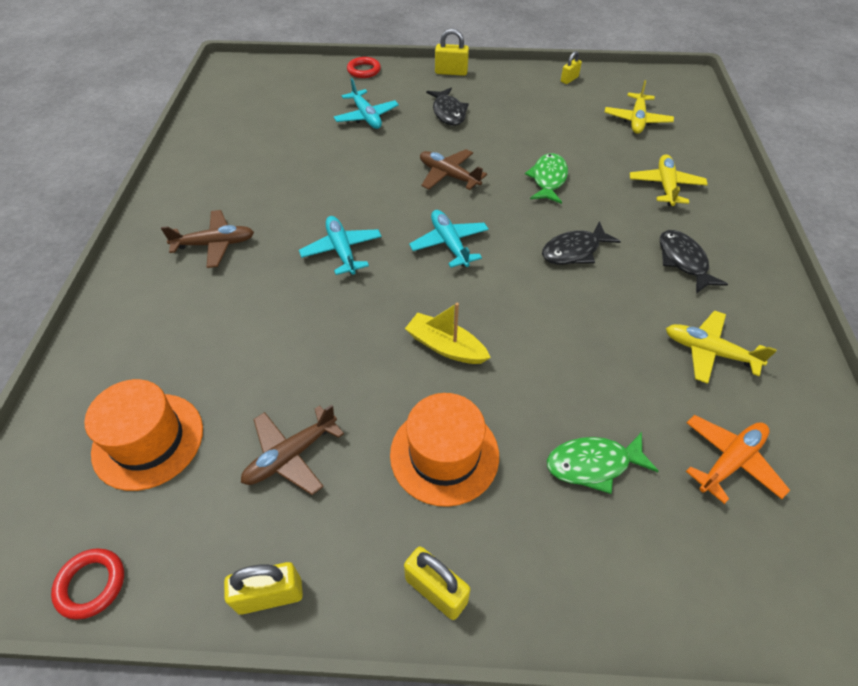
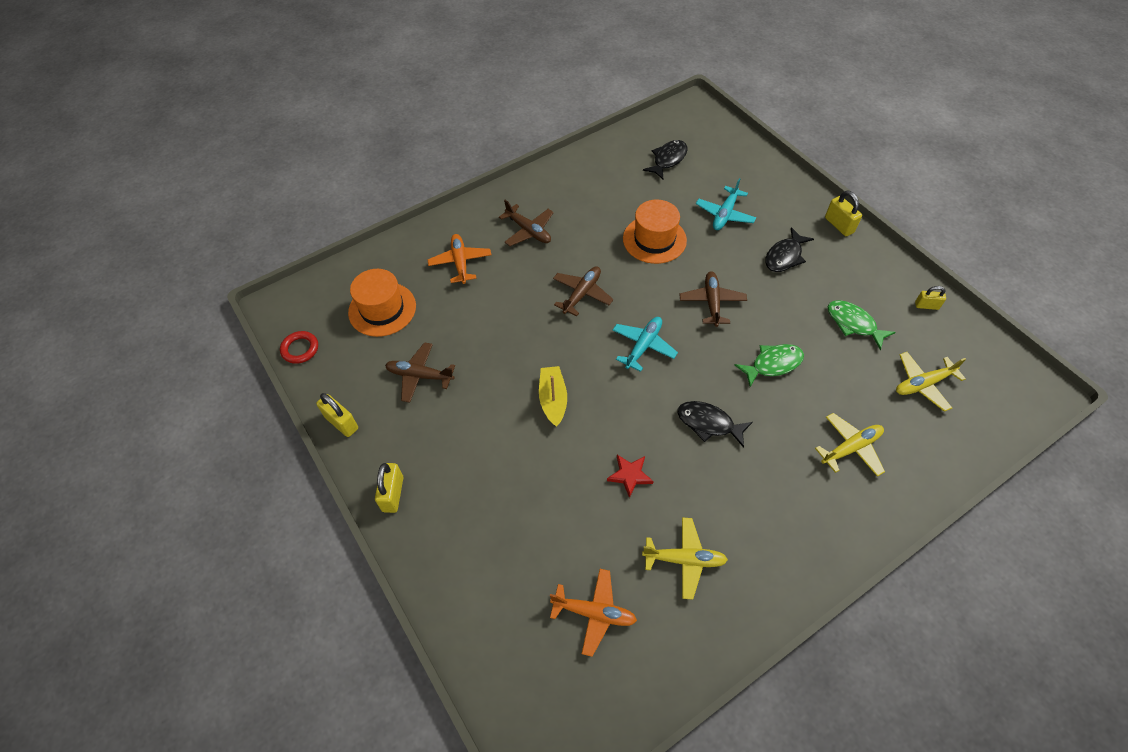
camera: 55 degrees right, 5 degrees up
(180, 323) = (460, 262): none -> orange plane
(342, 250) = (582, 294): turquoise plane -> brown plane
(364, 70) = (777, 175): red ring -> none
(444, 454) = (475, 447): orange hat -> orange hat (654, 239)
(587, 338) = (630, 475): none -> red star
(593, 464) = (529, 531): green fish -> green fish (853, 324)
(683, 261) = (768, 501): black fish -> black fish (668, 160)
(709, 352) = (684, 560): yellow plane -> yellow plane turned 105 degrees clockwise

